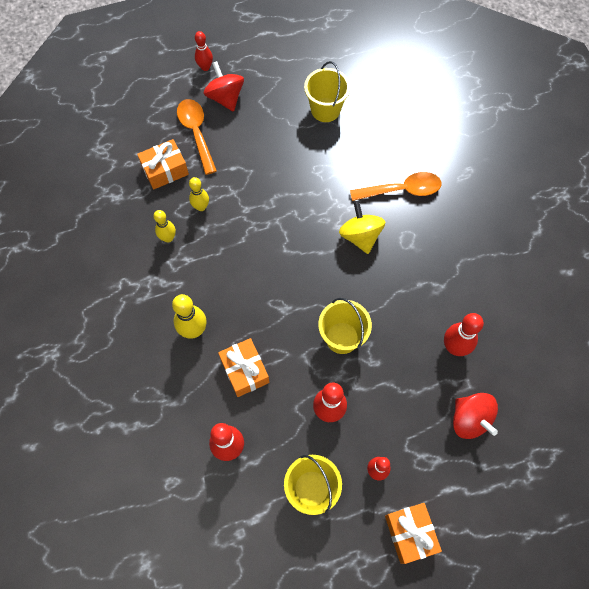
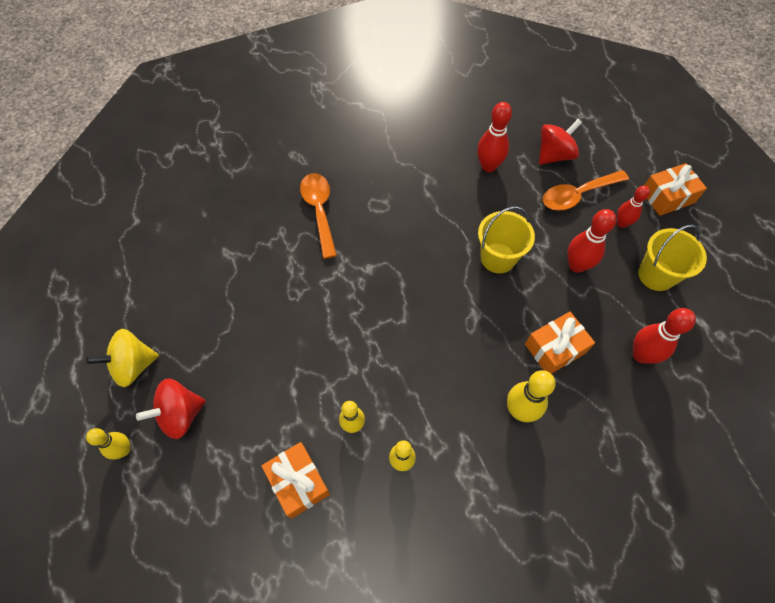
camera: 95 degrees left, 5 degrees down
(196, 133) = (237, 447): orange spoon -> orange spoon (577, 195)
(205, 67) = (124, 450): red bowling pin -> yellow bowling pin
(325, 110) = (209, 291): yellow bucket -> none
(360, 236) = (378, 247): yellow spinning top -> yellow spinning top (133, 365)

